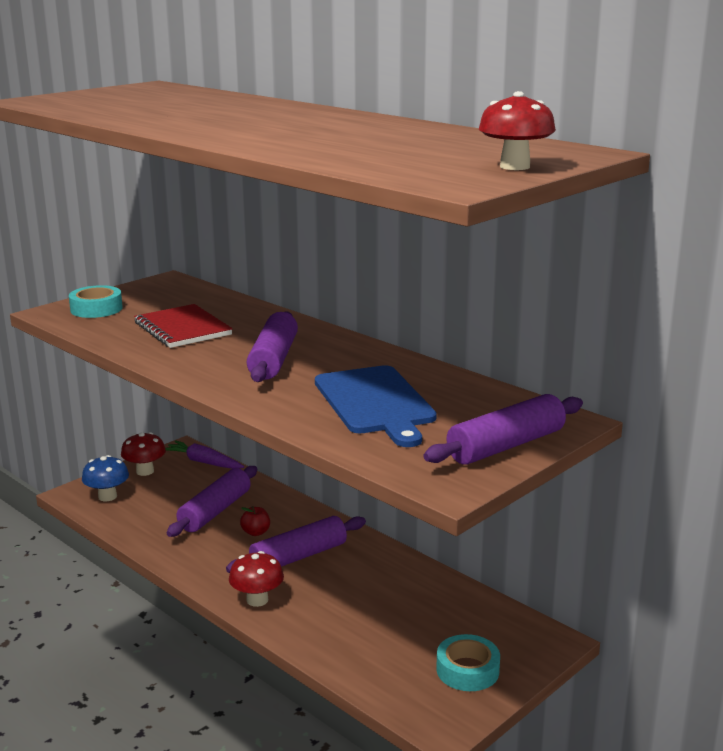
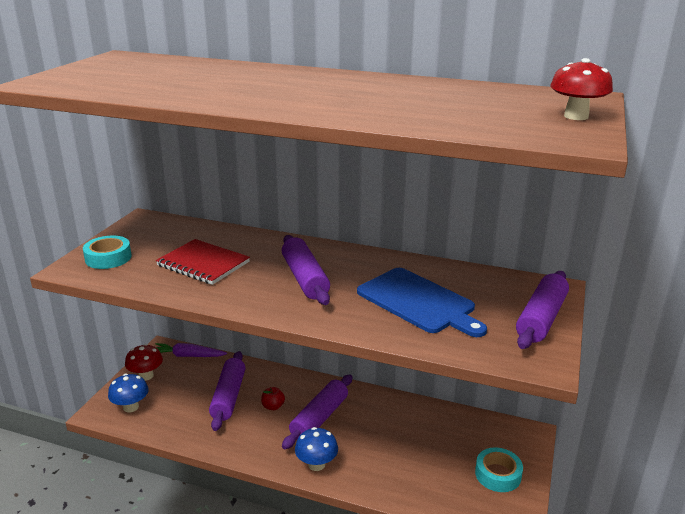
camera: 25 degrees left, 5 degrees up
(257, 600) = (316, 464): red mushroom -> blue mushroom

